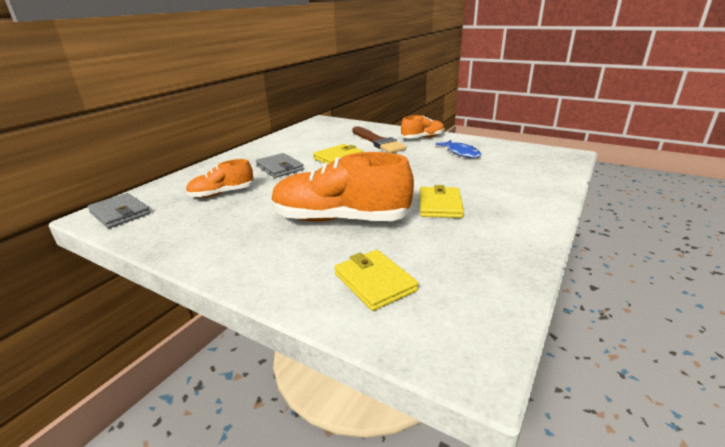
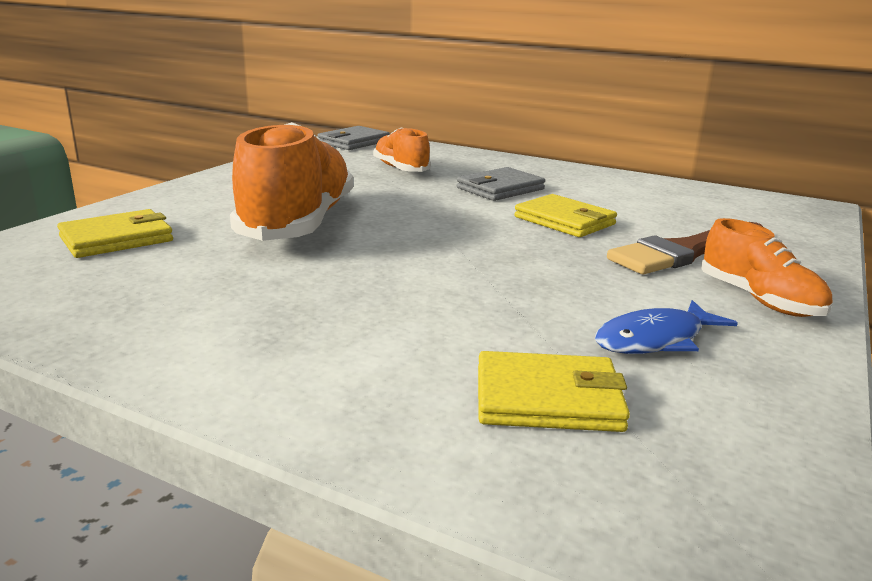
camera: 85 degrees right, 5 degrees down
(440, 205) = (324, 289): yellow wallet -> yellow wallet (548, 399)

